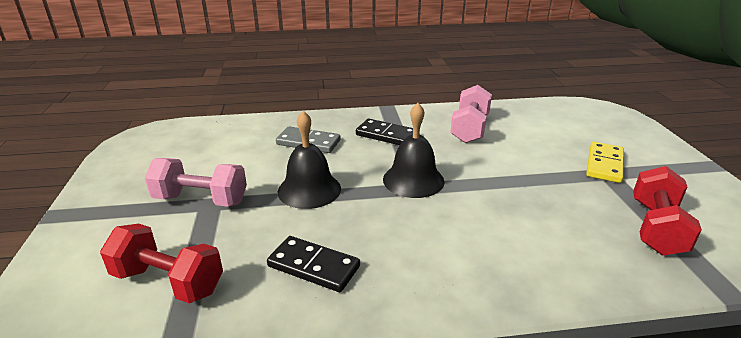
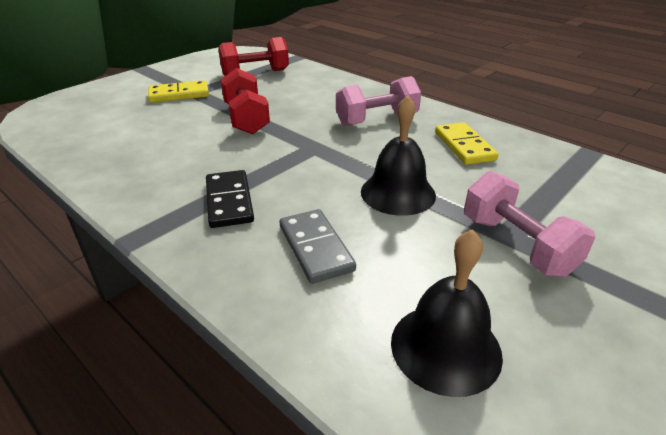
camera: 130 degrees left, 5 degrees up
(168, 282) = (582, 188): red dumbbell -> red dumbbell (246, 118)
(313, 266) = (464, 146): black domino -> yellow domino
(413, 180) = (305, 152): black bell -> black bell (445, 347)
(470, 129) = (157, 160): pink dumbbell -> pink dumbbell (377, 120)

